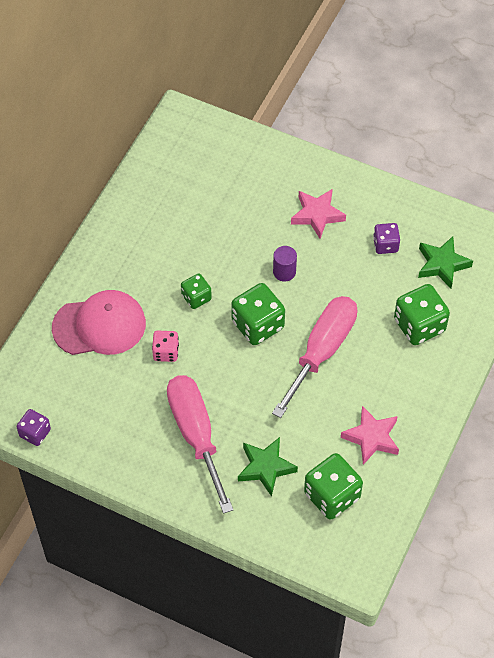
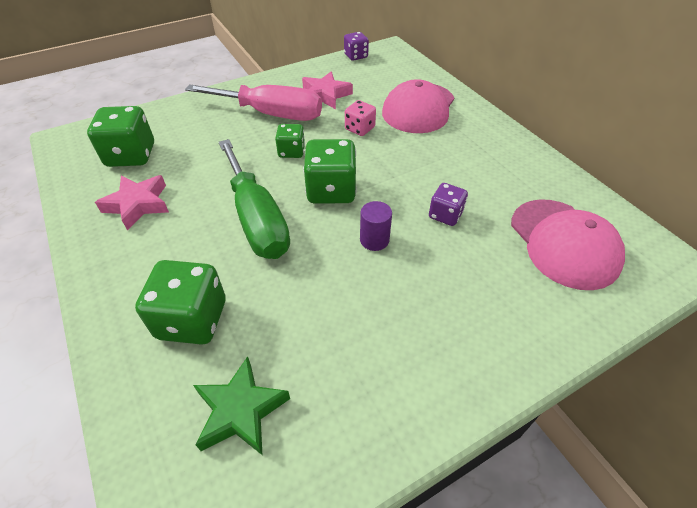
camera: 125 degrees right, 10 degrees down
(196, 297) = (399, 167): green dice -> green dice (291, 151)
(205, 172) = (563, 243): none -> pink cap
(265, 468) = (201, 134): green star -> none
(317, 215) = (431, 313): pink star -> pink star (325, 95)
(322, 351) = (257, 219): pink screwdriver -> green screwdriver
(385, 245) = (329, 360): purple dice -> purple dice (445, 215)

